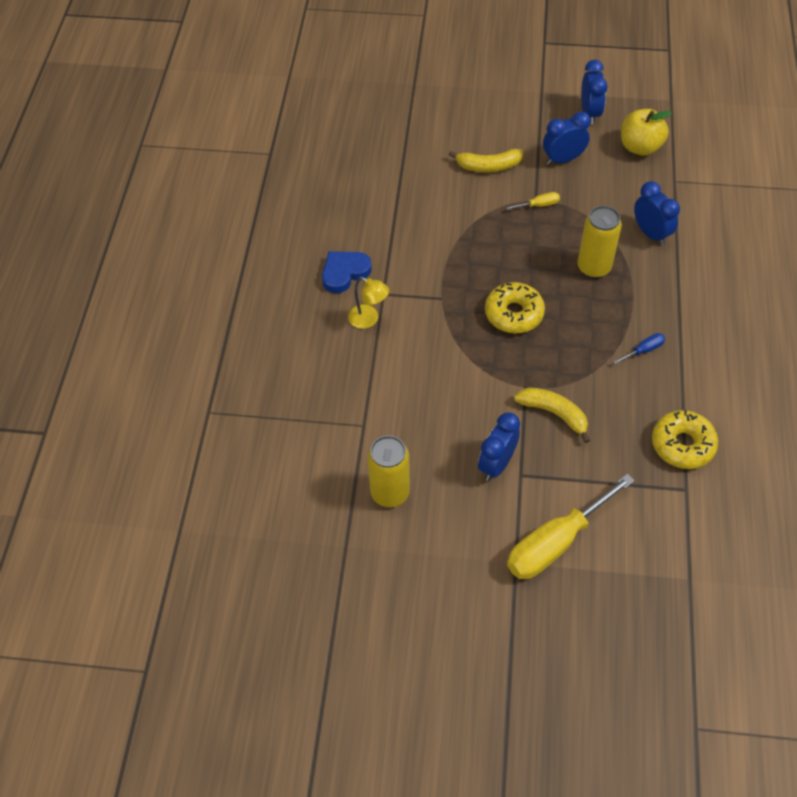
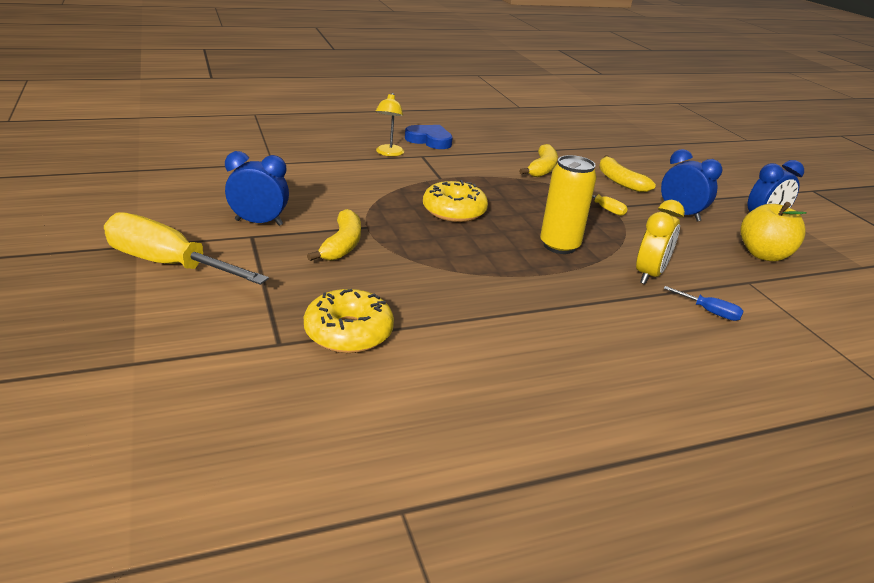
camera: 60 degrees right, 25 degrees down
(390, 493) = (203, 180): yellow can -> none
(444, 211) = (542, 169): none -> yellow banana
(644, 350) = (473, 289): blue screwdriver -> blue screwdriver (710, 312)
(651, 233) = (649, 275): blue clock -> yellow clock

